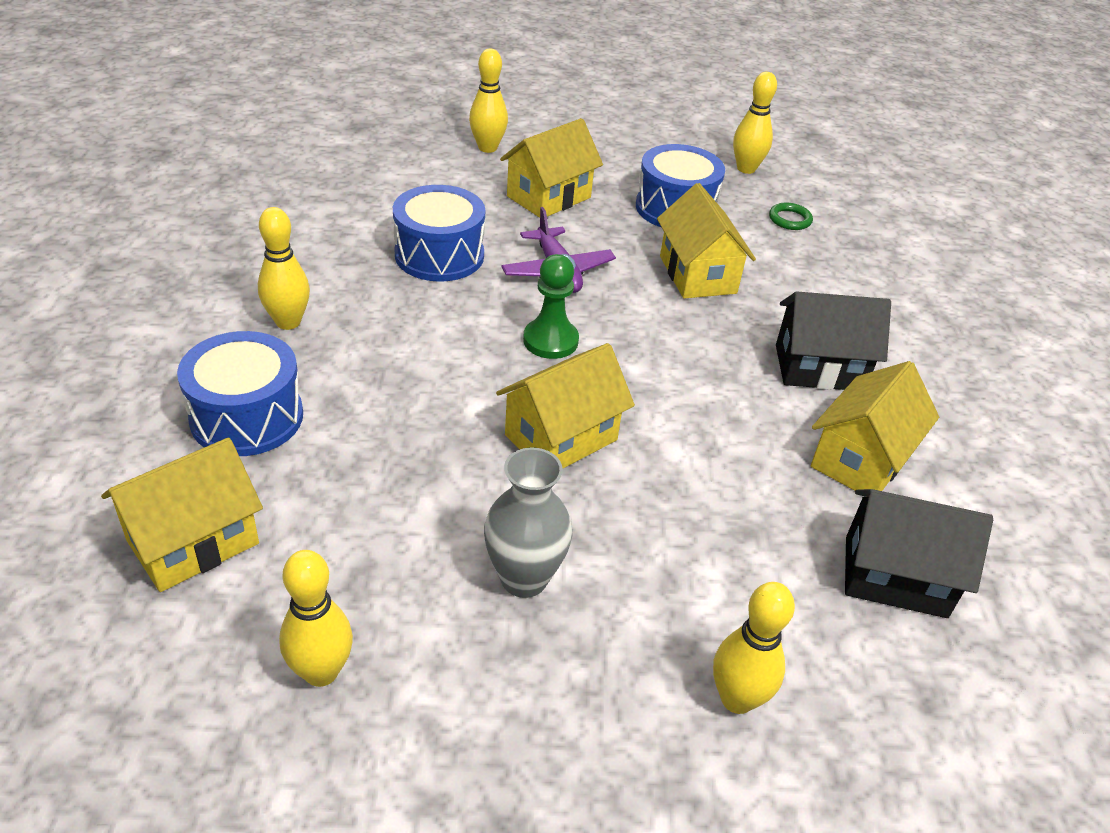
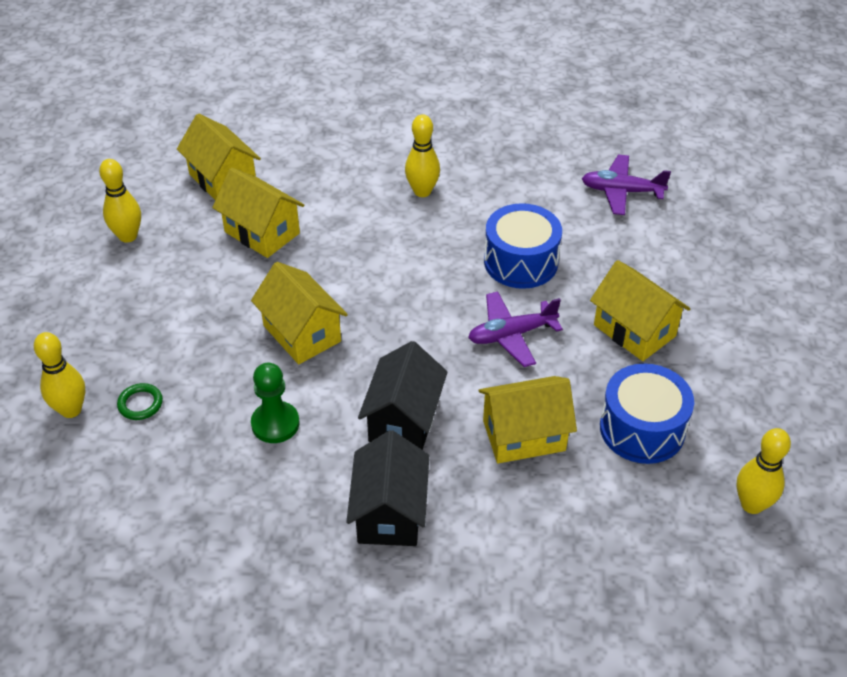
camera: 95 degrees right, 5 degrees up
(247, 417) = (324, 186): blue drum -> none
(329, 178) = (621, 191): none -> purple plane
(487, 148) = (714, 286): yellow bowling pin -> none
(524, 578) = (177, 314): grey vase -> none
(550, 341) = (413, 329): green pawn -> green pawn (275, 424)
(790, 219) = (648, 532): green ring -> green ring (140, 404)
(860, 459) = (271, 521): yellow house -> yellow house (262, 232)
(895, 576) = (148, 517): black house -> black house (404, 420)

